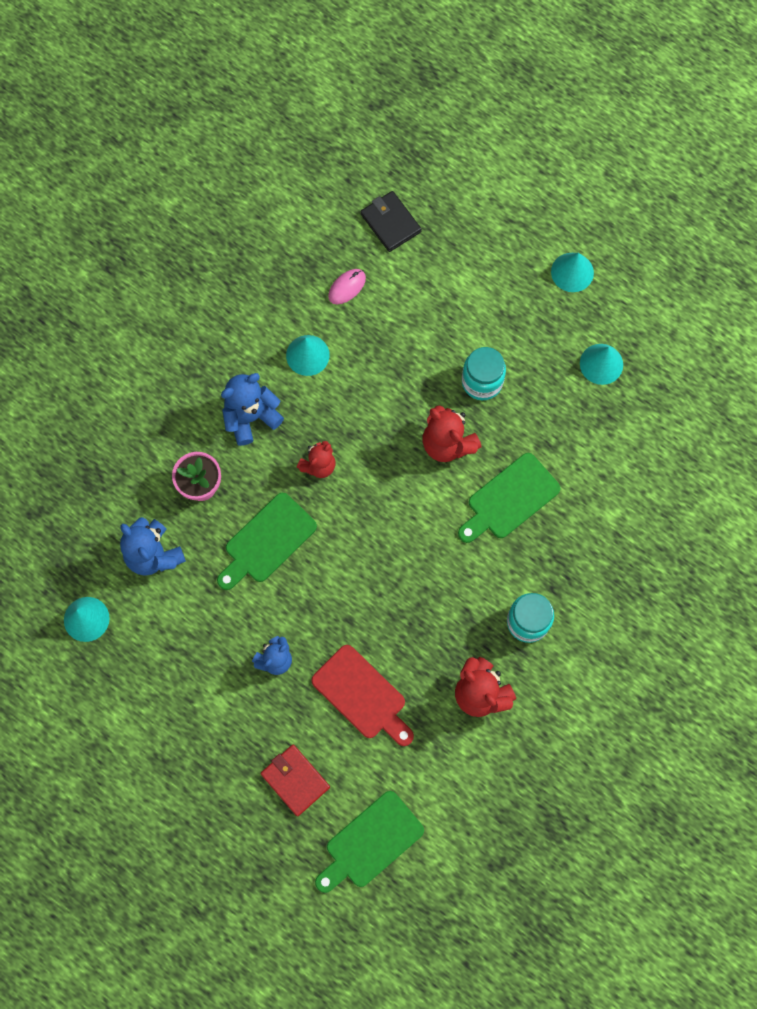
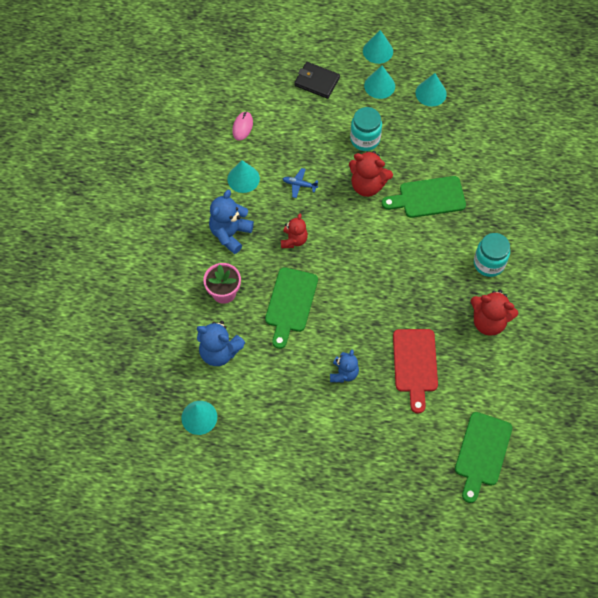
camera: 30 degrees left, 10 degrees down
(295, 780) = (407, 442): red wallet -> none
(362, 695) = (415, 364): red cutting board -> red cutting board turned 75 degrees clockwise
(368, 398) = (299, 185): none -> blue plane
(390, 223) = (246, 77): black wallet -> black wallet (317, 82)
(510, 499) = (428, 198): green cutting board -> green cutting board turned 60 degrees clockwise
(544, 320) = (379, 86): none -> turquoise cone

